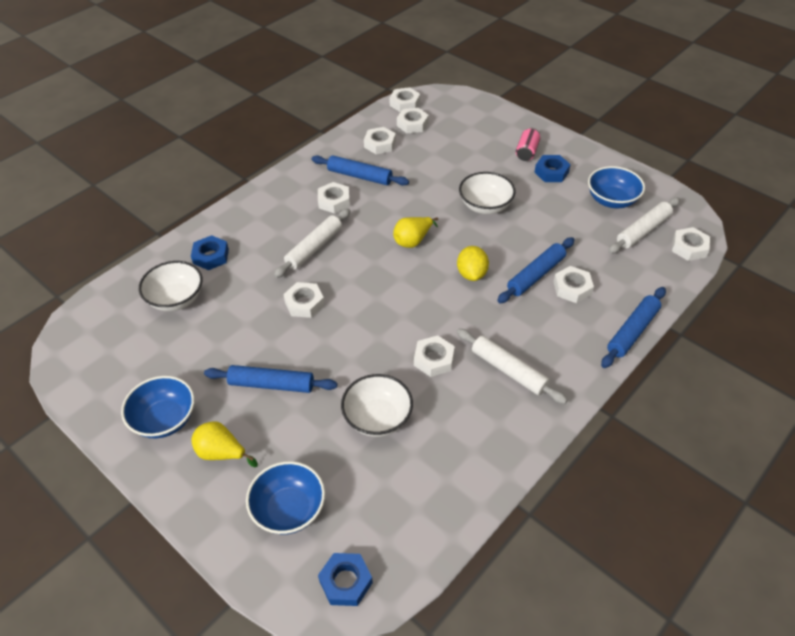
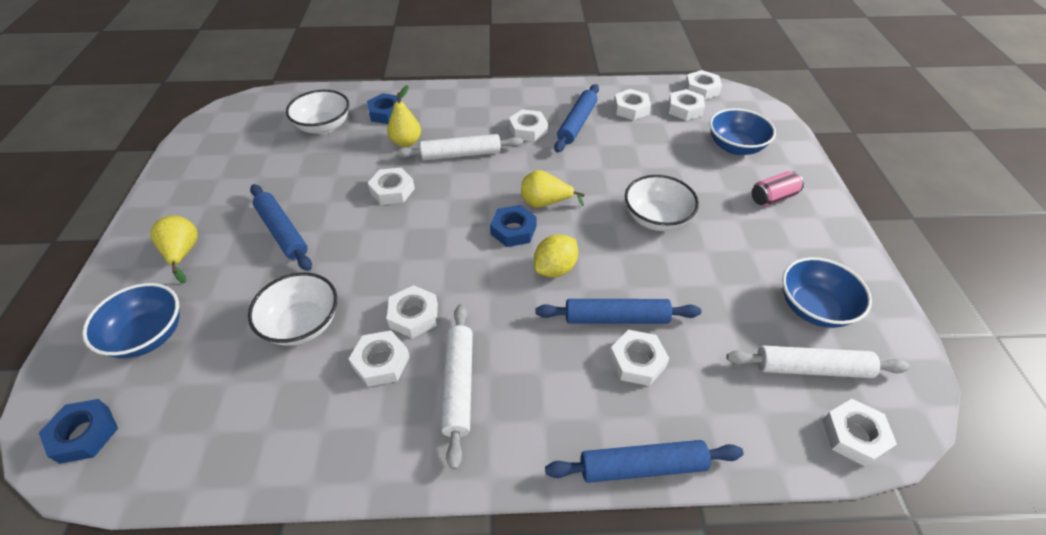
camera: 45 degrees right, 0 degrees up
(164, 419) = (195, 201): blue bowl -> blue bowl (735, 147)
(261, 266) = (406, 142): none -> yellow pear
(360, 176) = (577, 123): blue rolling pin -> blue rolling pin turned 45 degrees clockwise
(453, 396) = (381, 362): none -> white nut
(551, 172) = (775, 233): blue nut -> blue nut (513, 230)

